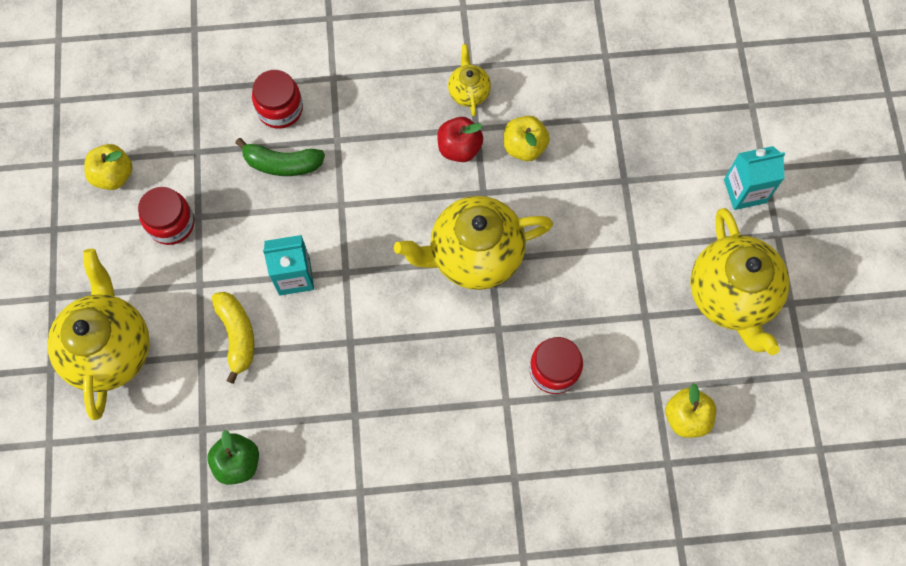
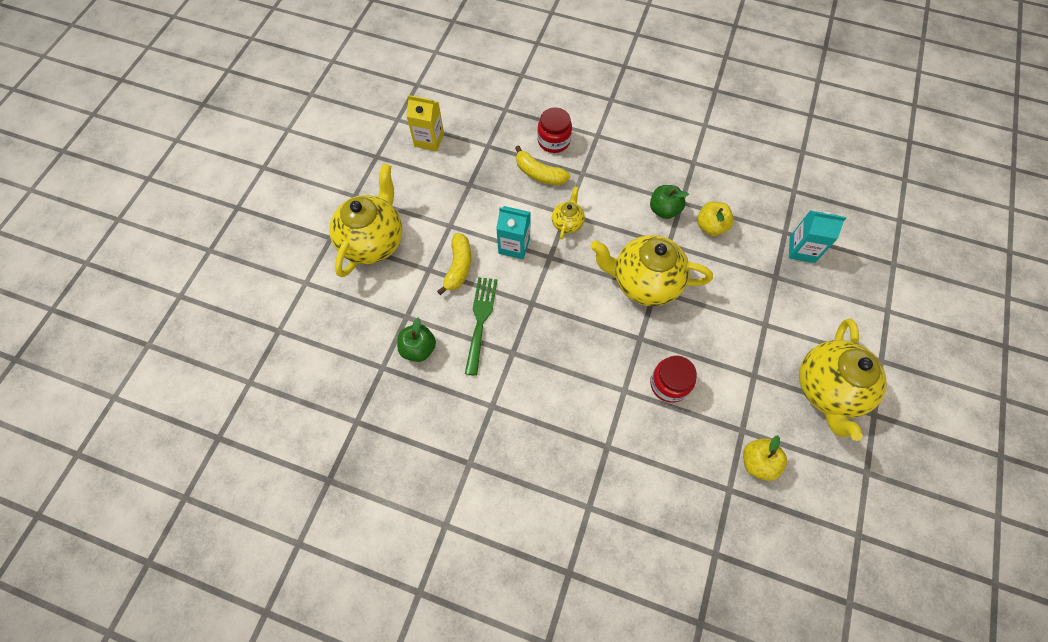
camera: 25 degrees right, 5 degrees down
(113, 175) = (429, 139): yellow apple -> yellow carton
(171, 223) = (450, 182): red jar -> none
(282, 164) = (539, 174): green banana -> yellow banana
(297, 392) = (480, 320): none -> green fork
(459, 148) = (664, 210): red apple -> green apple
(468, 92) = (686, 177): yellow teapot -> yellow teapot (567, 223)
(744, 191) = (866, 320): turquoise carton -> turquoise carton (802, 249)

